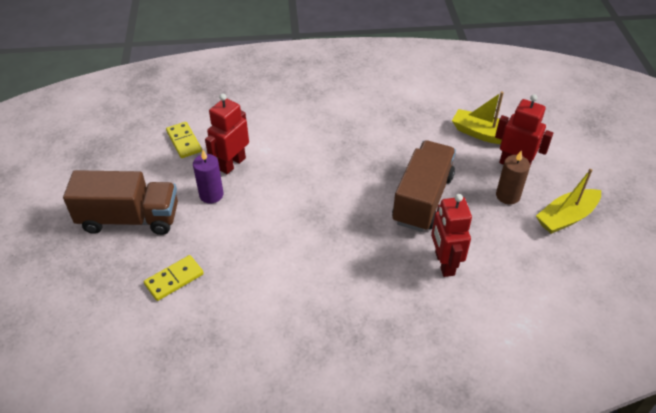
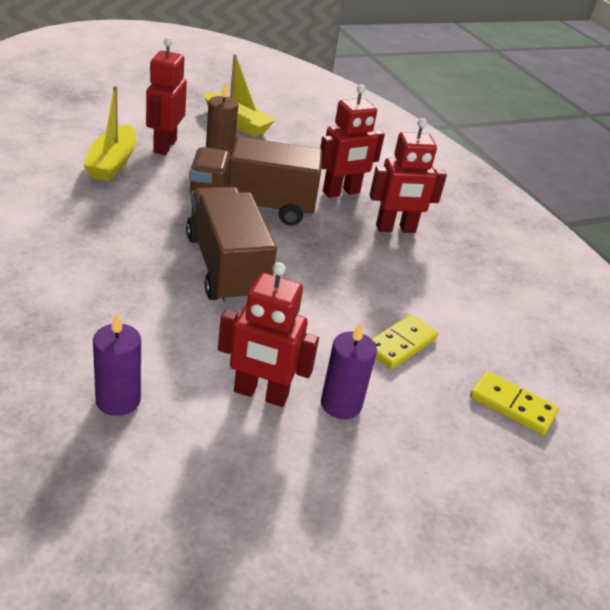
camera: 115 degrees left, 10 degrees down
(129, 219) = (448, 500): brown truck -> brown truck (226, 267)
(184, 141) = (226, 480): yellow domino -> yellow domino (400, 344)
(248, 114) = (118, 400): none -> purple candle
(384, 285) = (395, 229): none -> red robot

